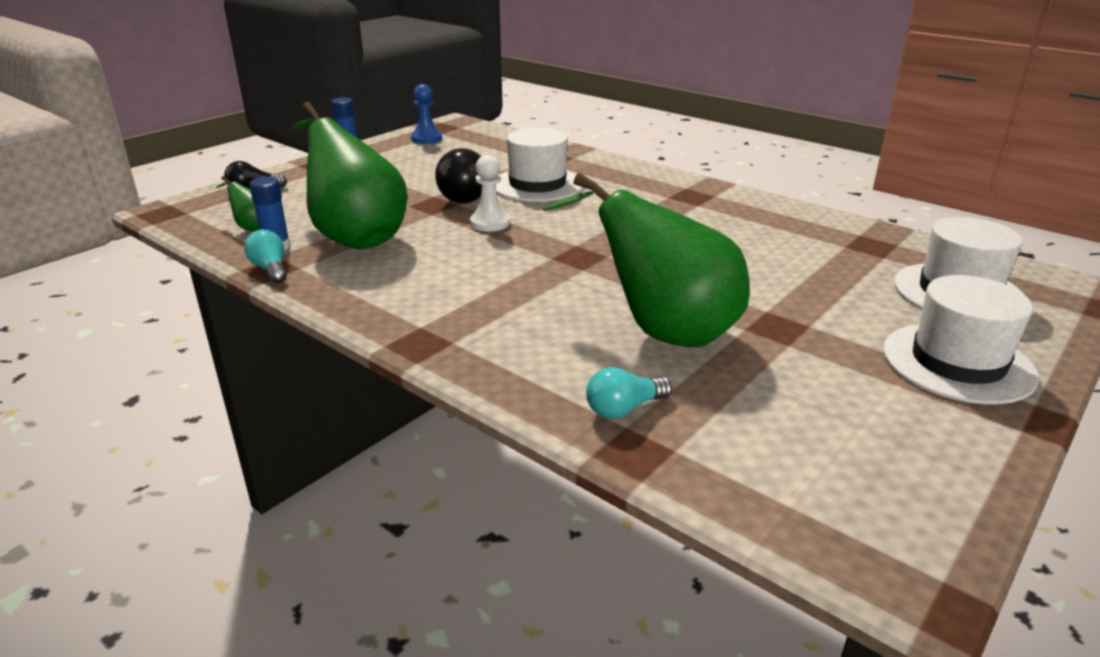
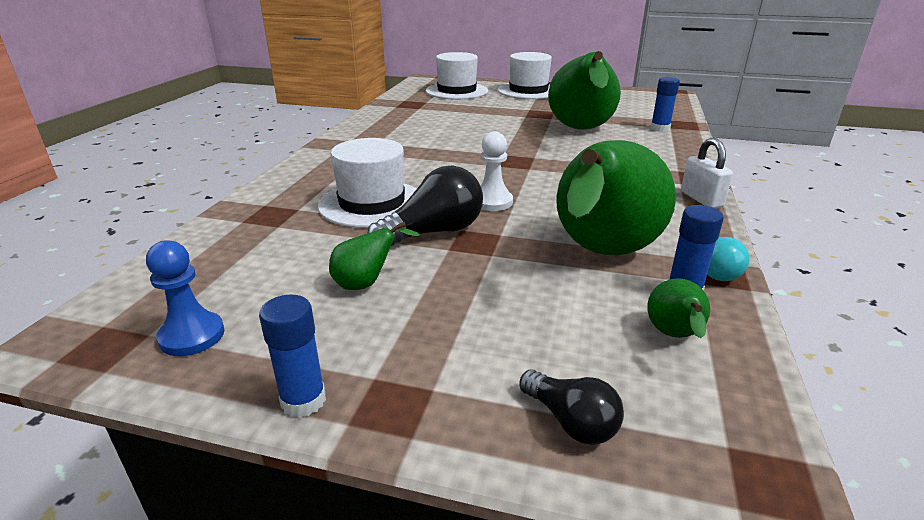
camera: 115 degrees left, 0 degrees up
(372, 318) = (701, 199): none -> white padlock
(423, 171) = (366, 284): none -> green pear
(624, 409) = (660, 129): turquoise light bulb -> blue glue stick

